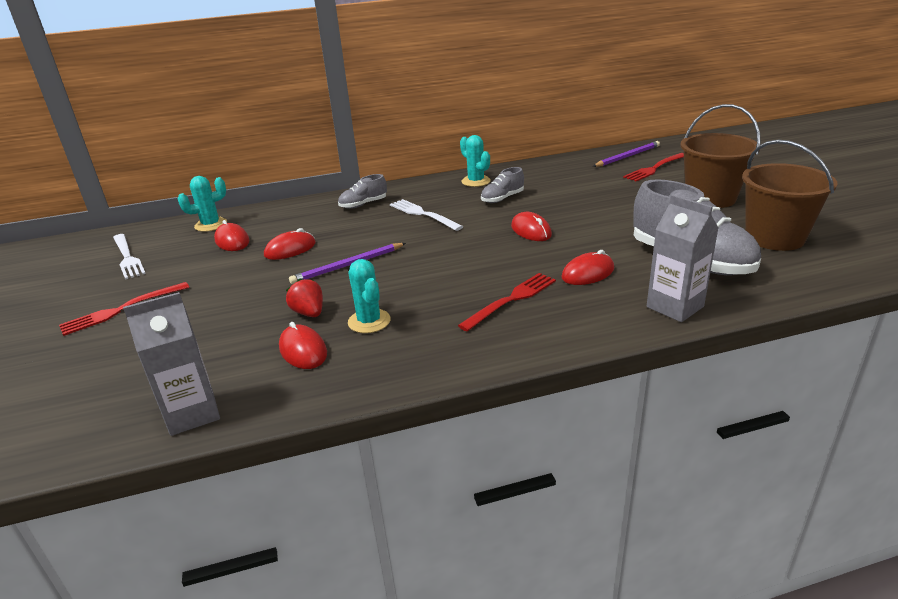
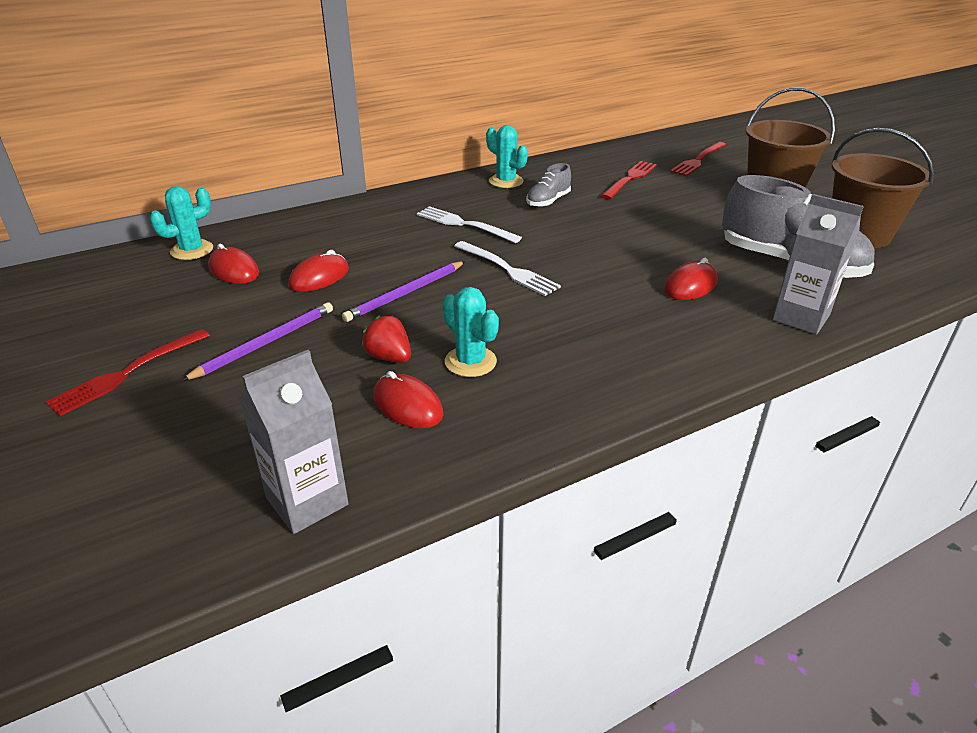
camera: 15 degrees left, 5 degrees up
(128, 258) = (96, 301): white fork -> white fork (508, 270)
(363, 204) = (383, 215): grey shoe -> none
(512, 299) = (623, 322): red fork -> red fork (630, 178)
(531, 230) = (601, 239): red mouse -> none
(627, 156) = (662, 147): purple pencil -> purple pencil (266, 343)

